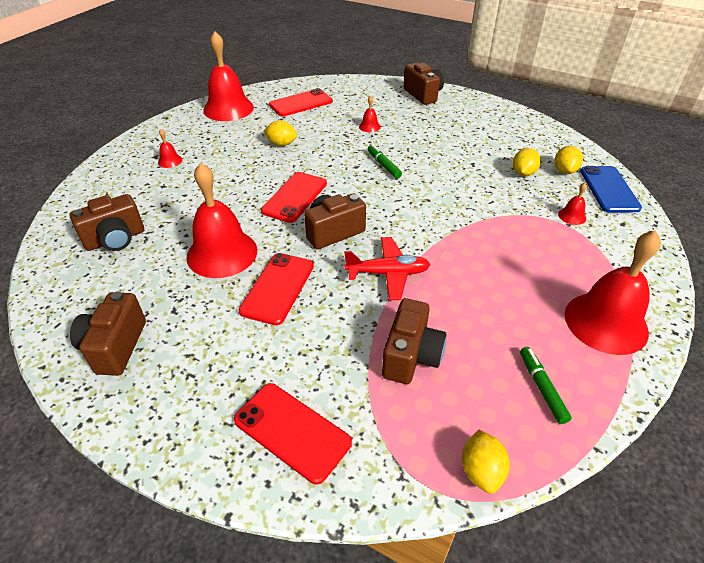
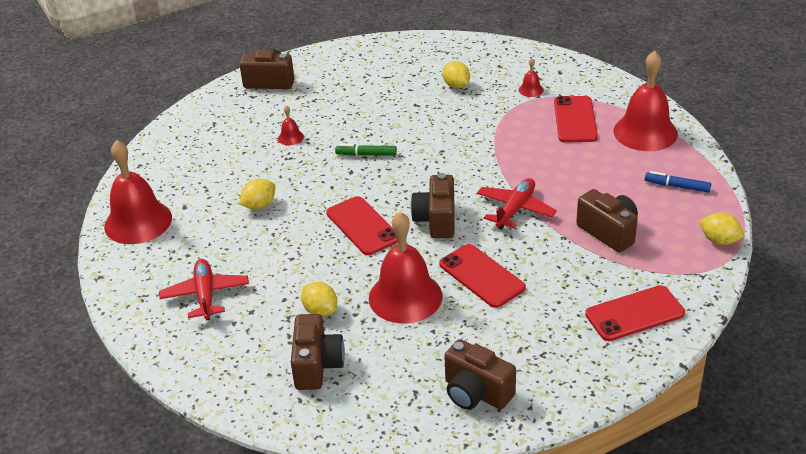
camera: 55 degrees left, 5 degrees down
(170, 161) = (205, 295): red bell -> red plane
(301, 103) = (190, 165): red phone -> red phone (575, 120)
(542, 387) = (677, 186): green marker -> blue marker
(564, 171) = (474, 64): yellow lemon -> yellow lemon (320, 311)
(609, 189) = (517, 56): blue phone -> none

